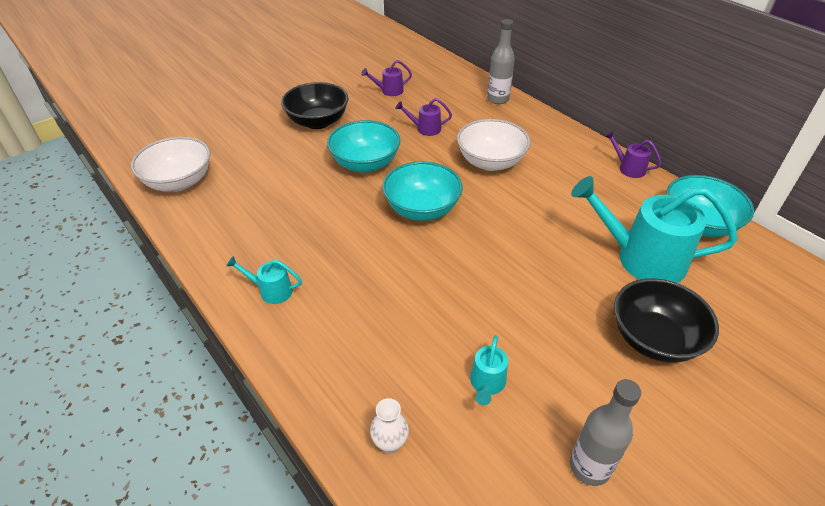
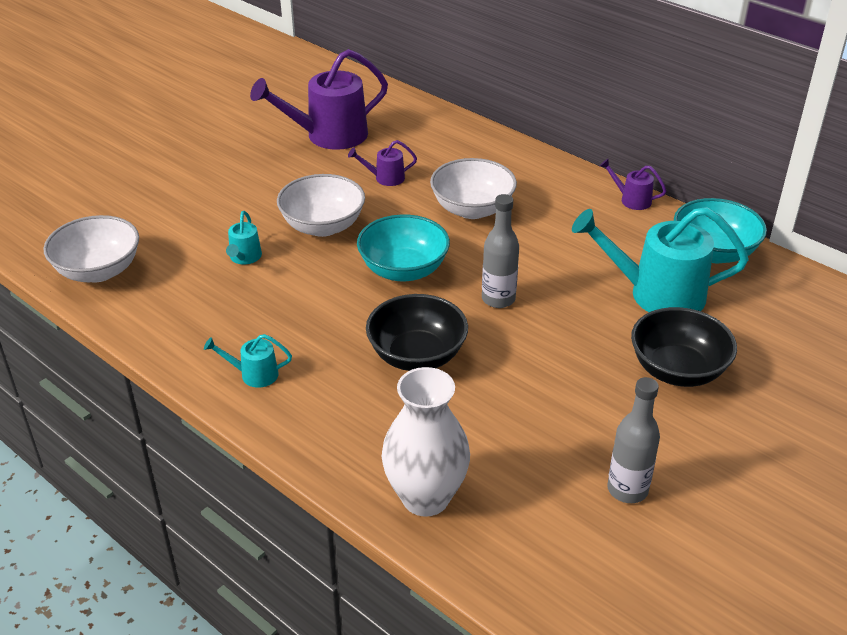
camera: 10 degrees left, 5 degrees down
(317, 121) = (249, 182): black bowl -> black bowl (417, 356)
(365, 163) = (323, 226): turquoise bowl -> white bowl
(389, 91) = (328, 136): purple watering can -> purple watering can, size x2.18
(390, 443) = (425, 497): white vase -> white vase, size x2.20
(487, 384) = (513, 433): turquoise watering can -> turquoise watering can (244, 258)
(498, 99) = (466, 134): grey bottle -> grey bottle (498, 299)

